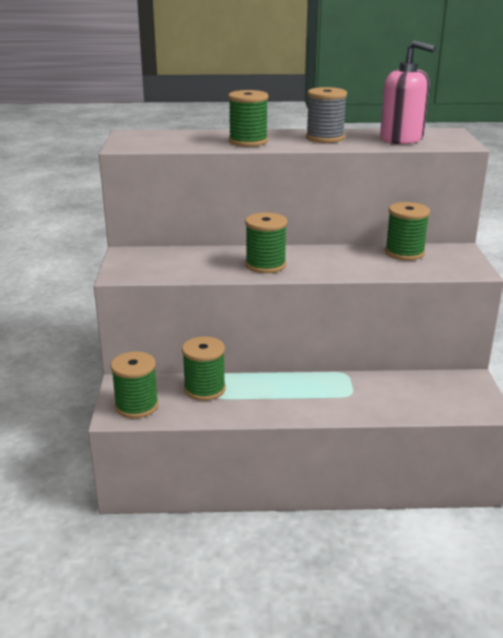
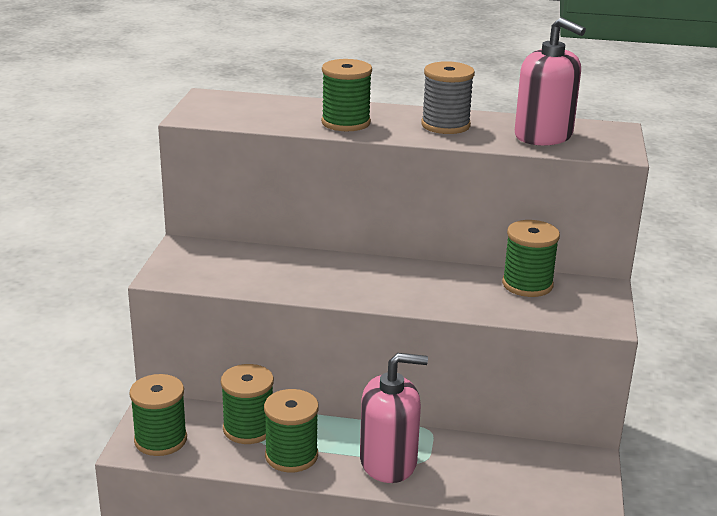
camera: 10 degrees right, 0 degrees up
(265, 265) = (343, 283): green spool -> green spool (291, 456)
(323, 399) = (388, 462): none -> pink soap dispenser

